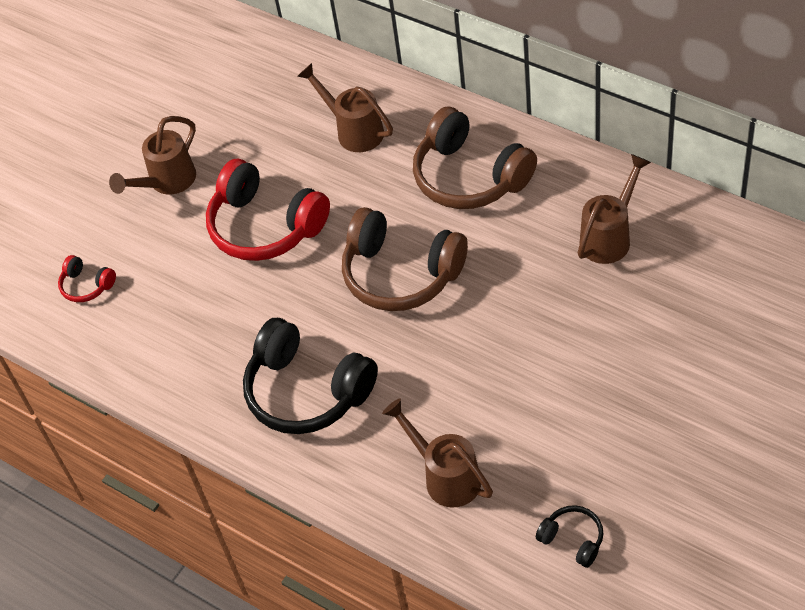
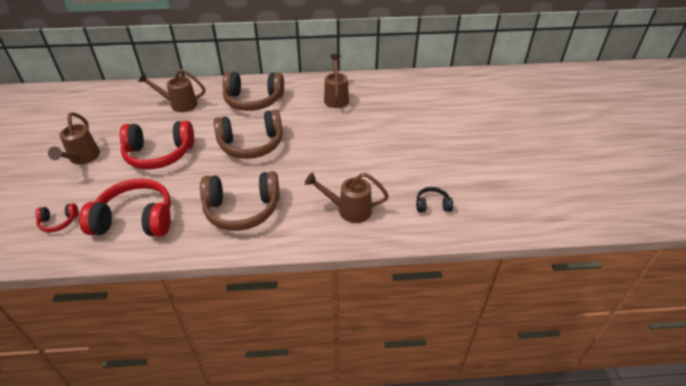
camera: 45 degrees left, 10 degrees down
(172, 332) = (136, 219): none -> red headphones
(307, 391) = (242, 210): black headphones -> brown headphones

